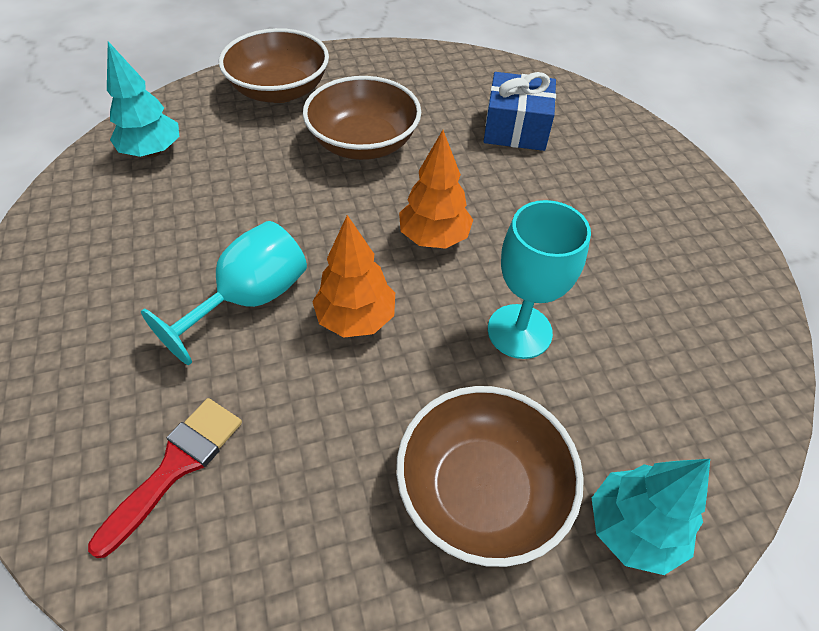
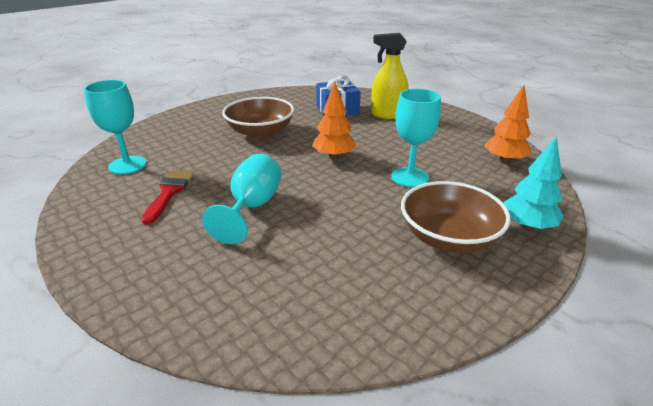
camera: 25 degrees left, 20 degrees down
(152, 152) = (127, 165): turquoise tree -> turquoise goblet
(177, 465) = (273, 288): red brush -> red brush (169, 192)
(279, 90) = (189, 123): brown bowl -> none
(356, 319) = (321, 197): orange tree -> orange tree (504, 161)
(591, 168) = (387, 115): none -> yellow spray bottle

